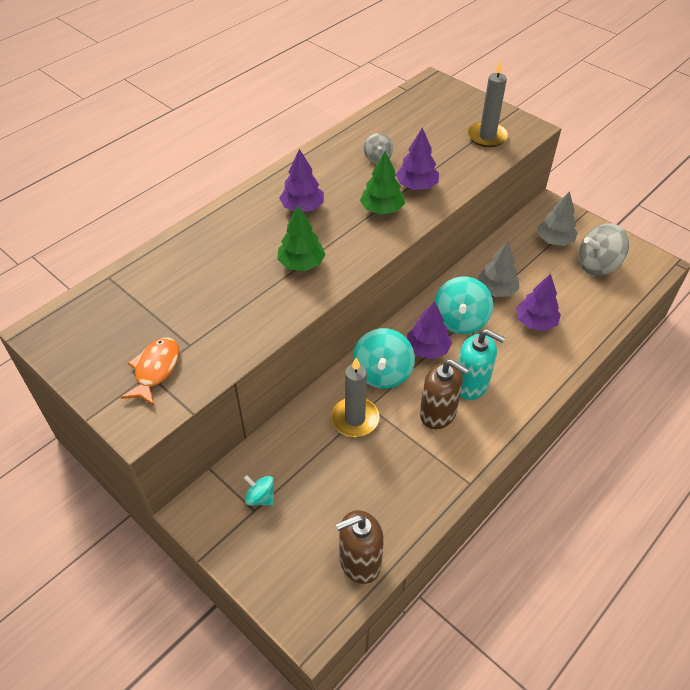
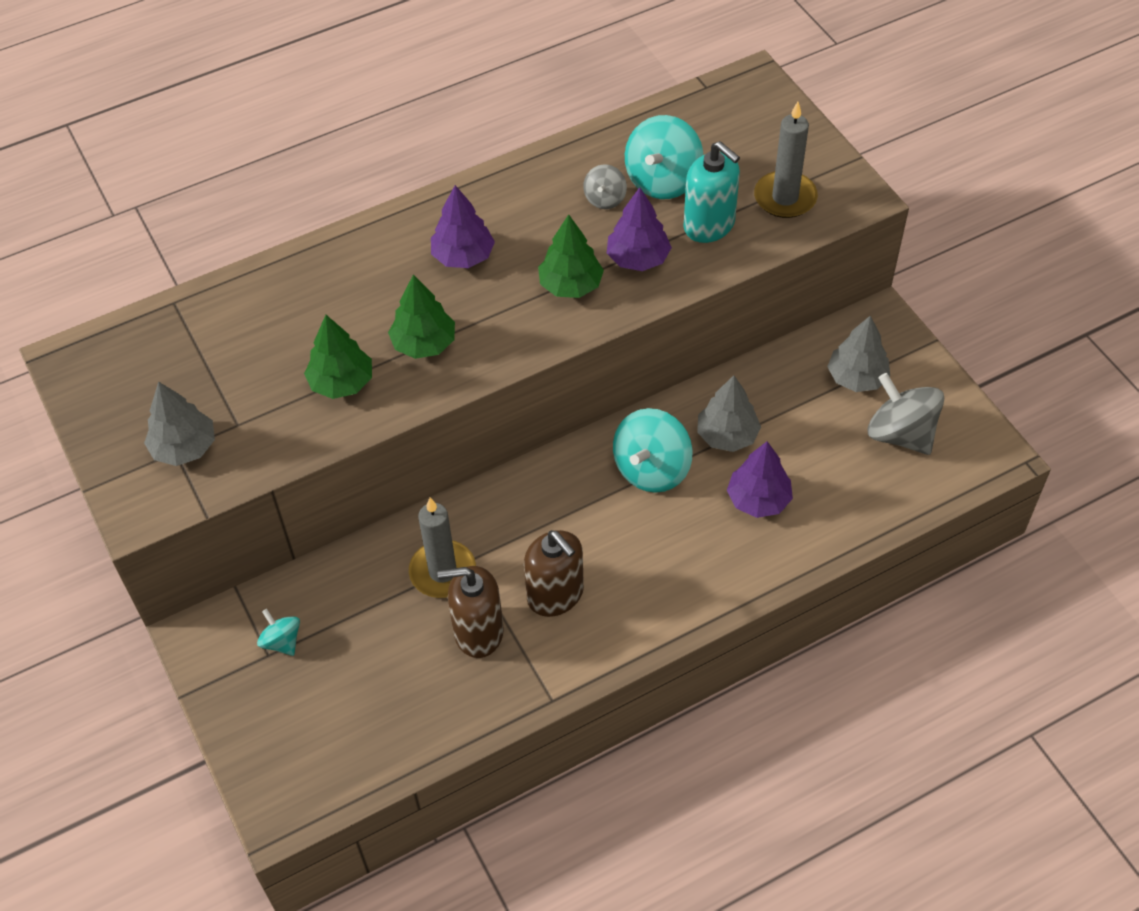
camera: 20 degrees right, 5 degrees up
(155, 370) = (184, 447): orange fish -> grey tree
(254, 300) = (341, 382): none -> green tree
(360, 561) = (368, 756): brown soap dispenser -> brown soap dispenser (478, 632)
(382, 373) = (507, 518): turquoise spinning top -> turquoise spinning top (663, 180)
(427, 349) = (585, 499): purple tree -> none
(471, 384) = (620, 567): turquoise soap dispenser -> turquoise soap dispenser (709, 225)
(597, 265) = (900, 434): grey spinning top -> grey spinning top turned 45 degrees clockwise

